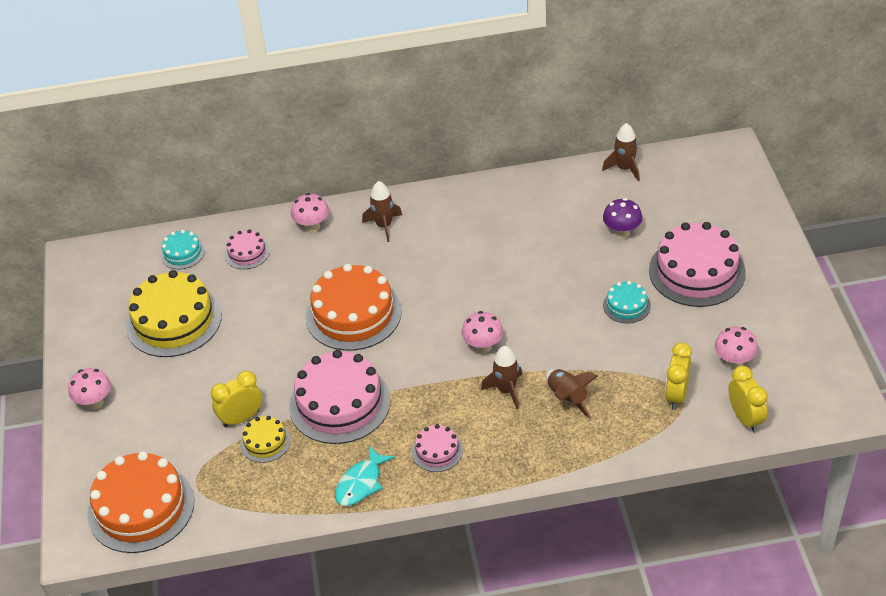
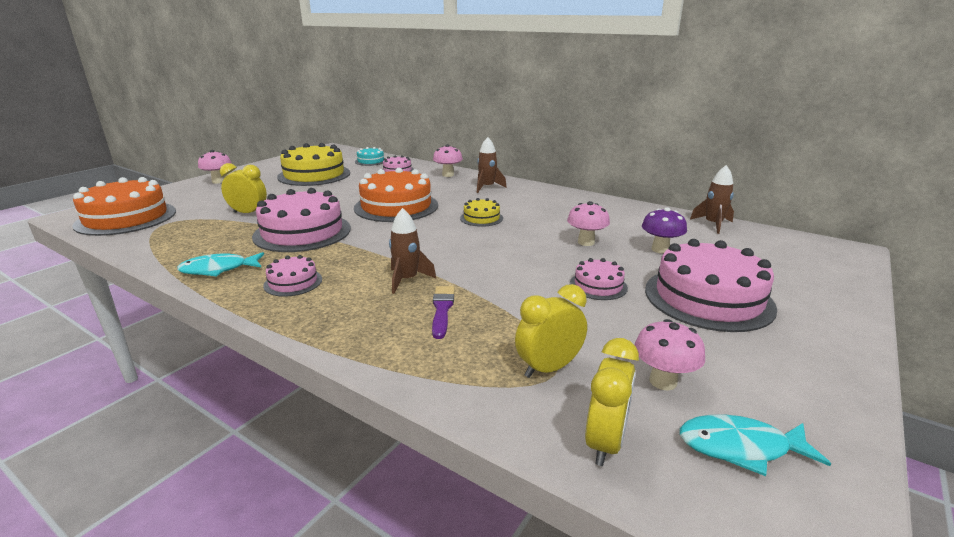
camera: 40 degrees right, 20 degrees down
(265, 442) = (232, 226): yellow cake -> yellow cake (481, 218)
(483, 347) = (439, 252): pink mushroom -> pink mushroom (586, 242)
(567, 398) = (442, 309): brown rocket -> purple brush
(626, 305) = (598, 286): turquoise cake -> pink cake
(795, 378) = (740, 447): none -> turquoise fish

